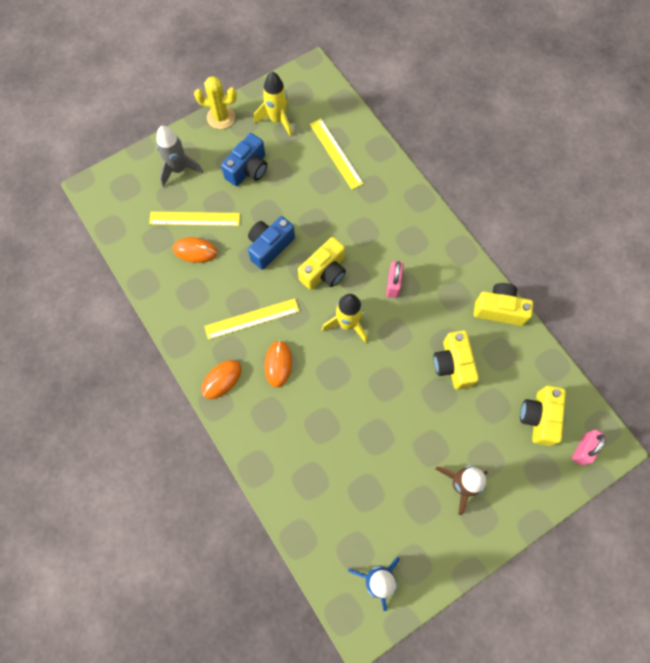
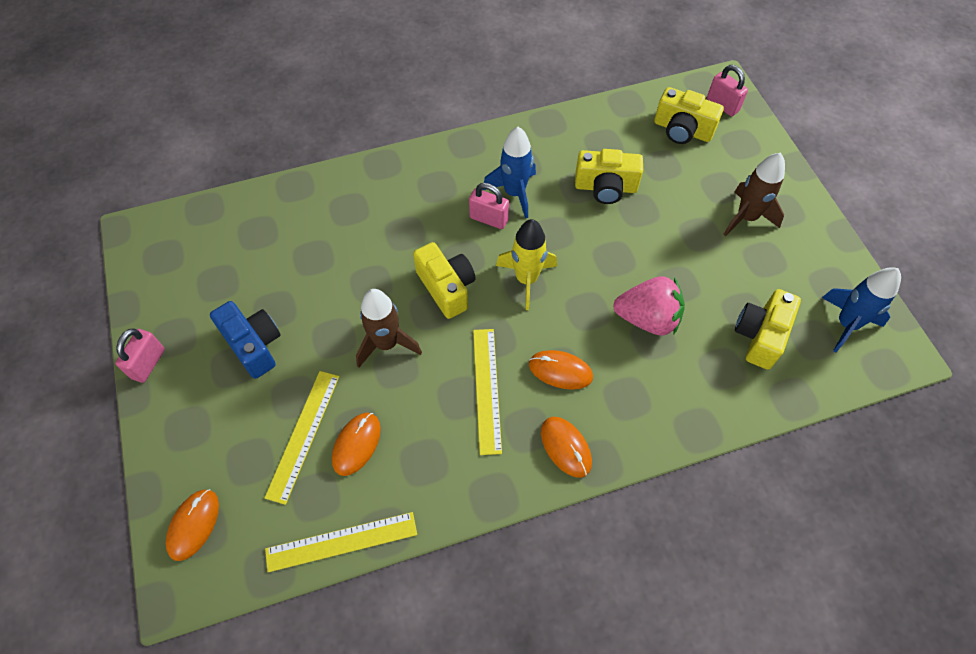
camera: 75 degrees left, 10 degrees down
(128, 181) = (193, 525): none -> orange mouse
(178, 169) = (209, 442): grey rocket -> none
(221, 117) = (148, 364): yellow cactus -> pink padlock
(269, 246) = (386, 344): blue camera -> brown rocket
(277, 120) = (191, 291): yellow rocket -> none
(336, 153) = (279, 235): yellow ruler -> yellow ruler (341, 541)
(338, 418) = (647, 319): none -> pink strawberry
(424, 297) = (514, 193): none -> blue rocket
(499, 309) = (551, 129): yellow camera -> yellow camera (760, 336)

